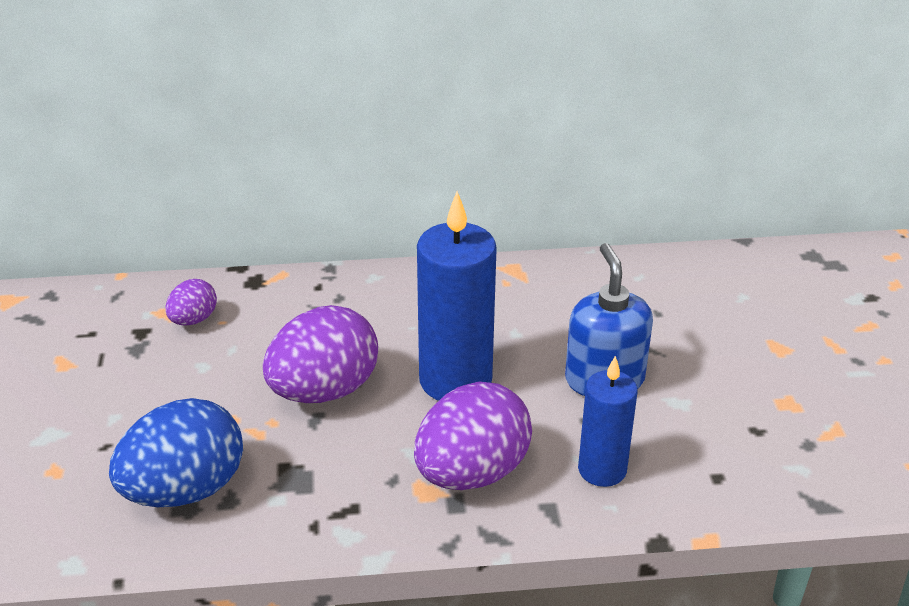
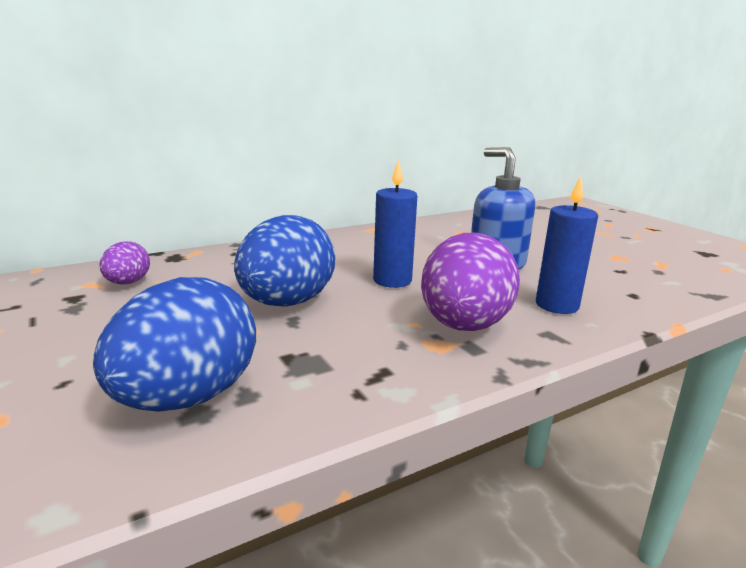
camera: 25 degrees left, 15 degrees down
(324, 391) = (286, 303): purple egg -> blue egg
(455, 380) = (392, 280): blue candle -> blue candle, size x0.62

